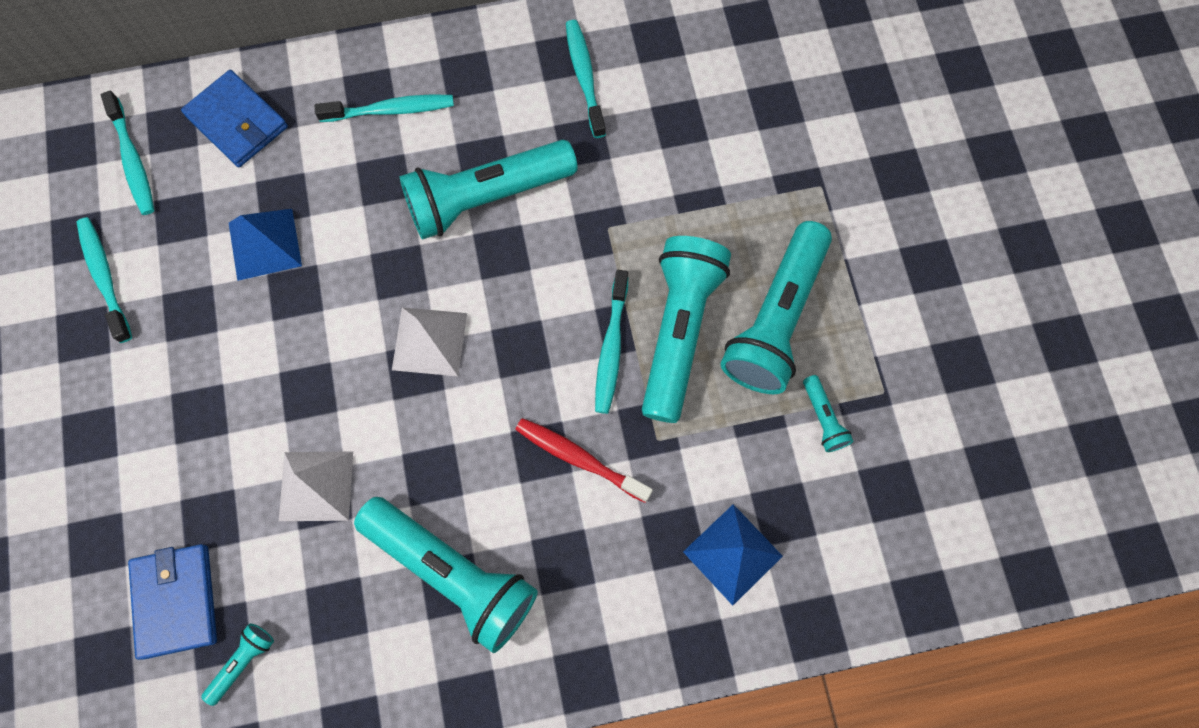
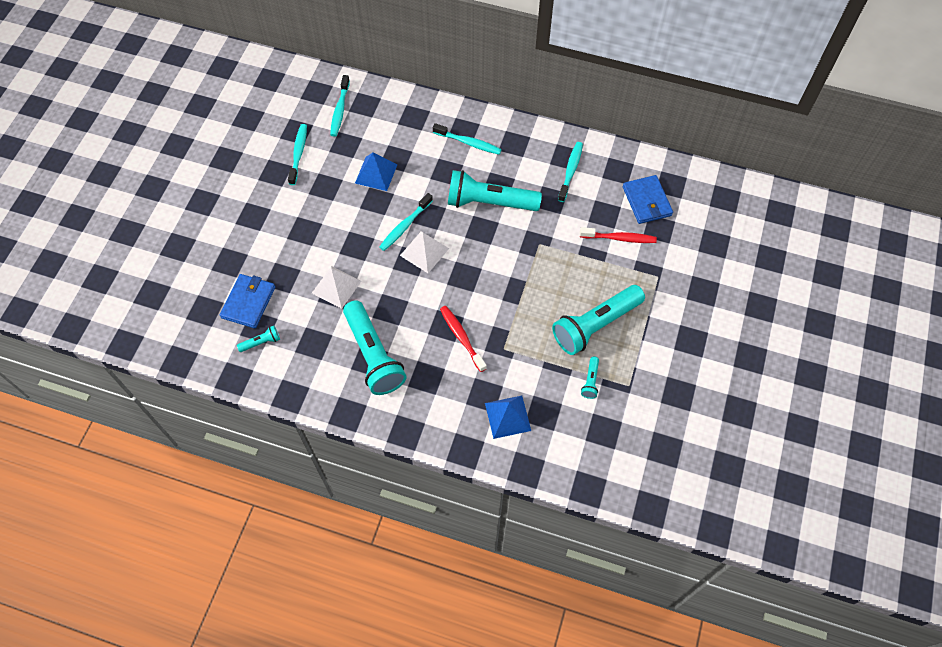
camera: 30 degrees right, 10 degrees down
(237, 122) = (395, 115): blue wallet -> blue wallet (647, 201)
(611, 348) = (507, 297): turquoise toothbrush -> turquoise toothbrush (405, 226)
(679, 331) = (544, 306): turquoise flashlight -> none
(726, 152) = (619, 238): none -> red toothbrush

